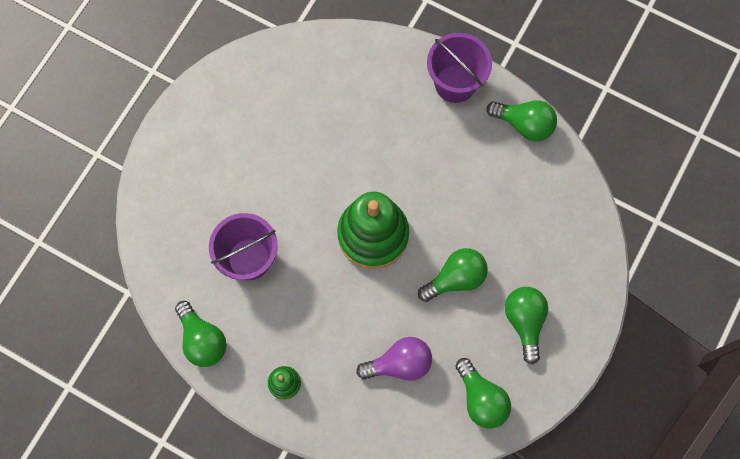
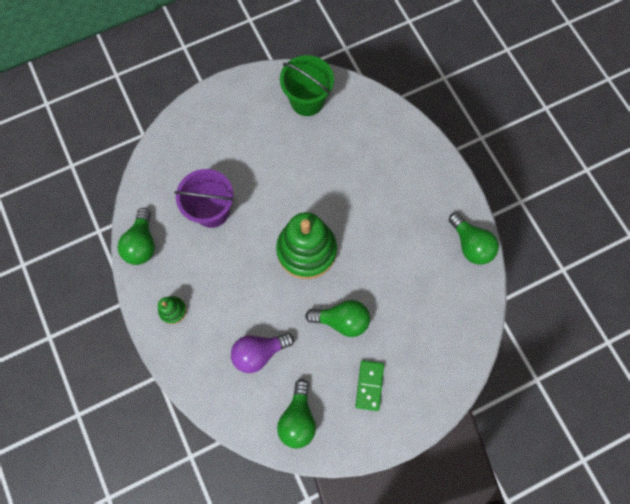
camera: 35 degrees right, 0 degrees up
(263, 84) = (307, 101): none -> green bucket
(399, 364) = (259, 352): purple light bulb -> purple light bulb turned 135 degrees clockwise
(455, 83) = (440, 184): purple bucket -> none
(524, 321) = (369, 385): green light bulb -> green domino

